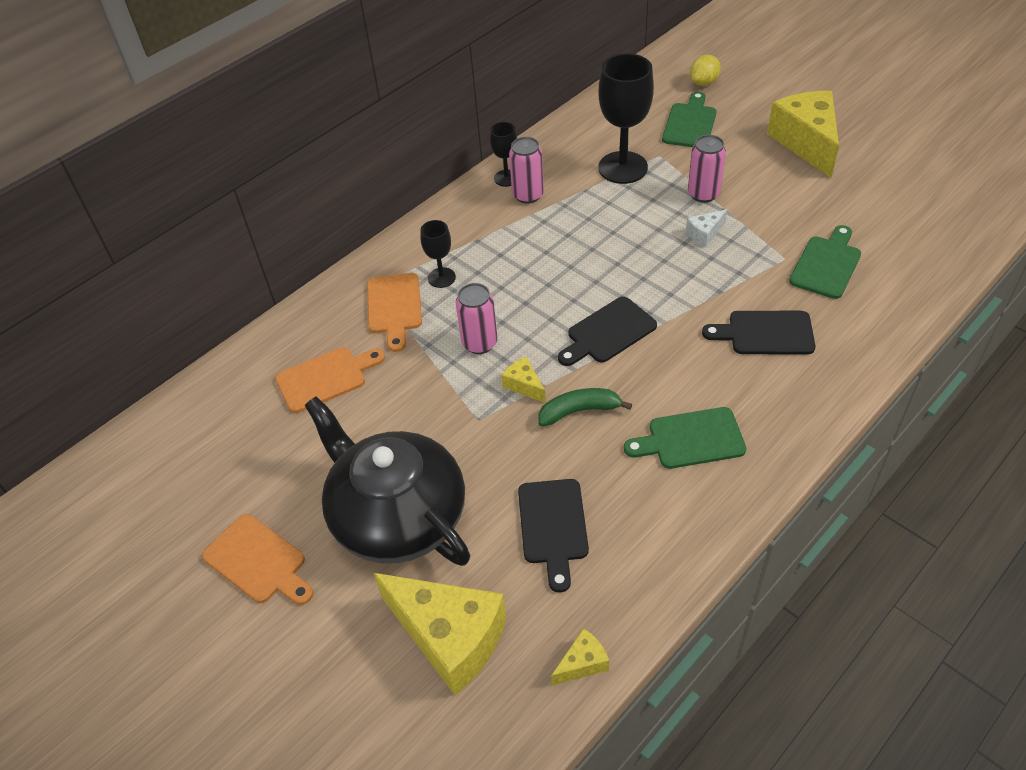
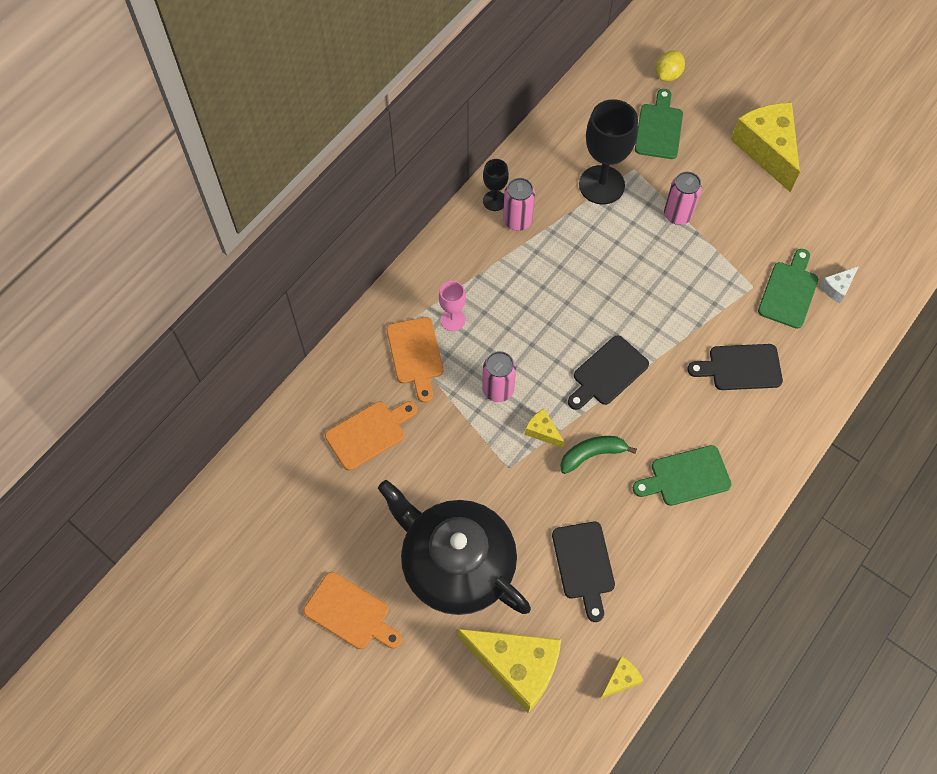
camera: 10 degrees left, 15 degrees up
(441, 277) = (452, 320): black goblet -> pink goblet
(704, 234) = (682, 261): white cheese -> white cheese (837, 288)

